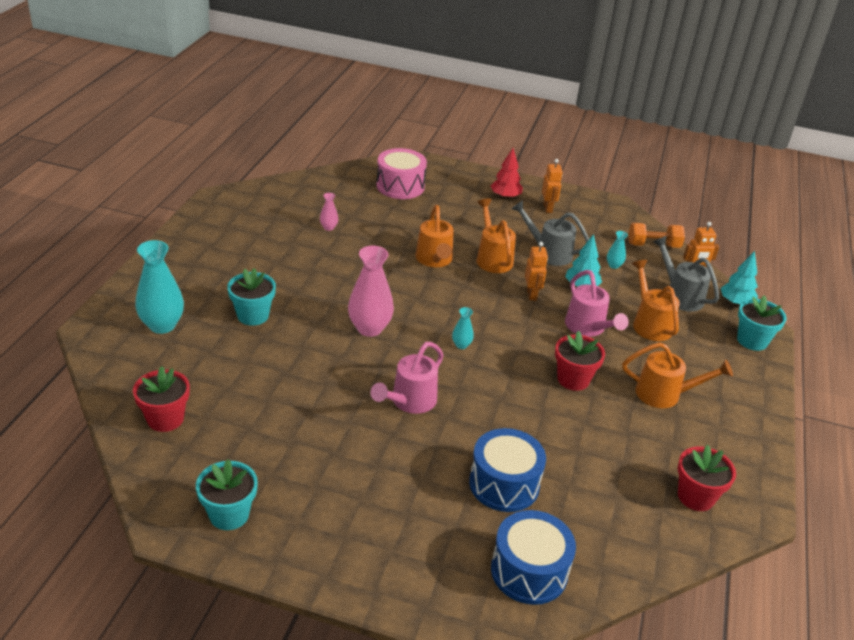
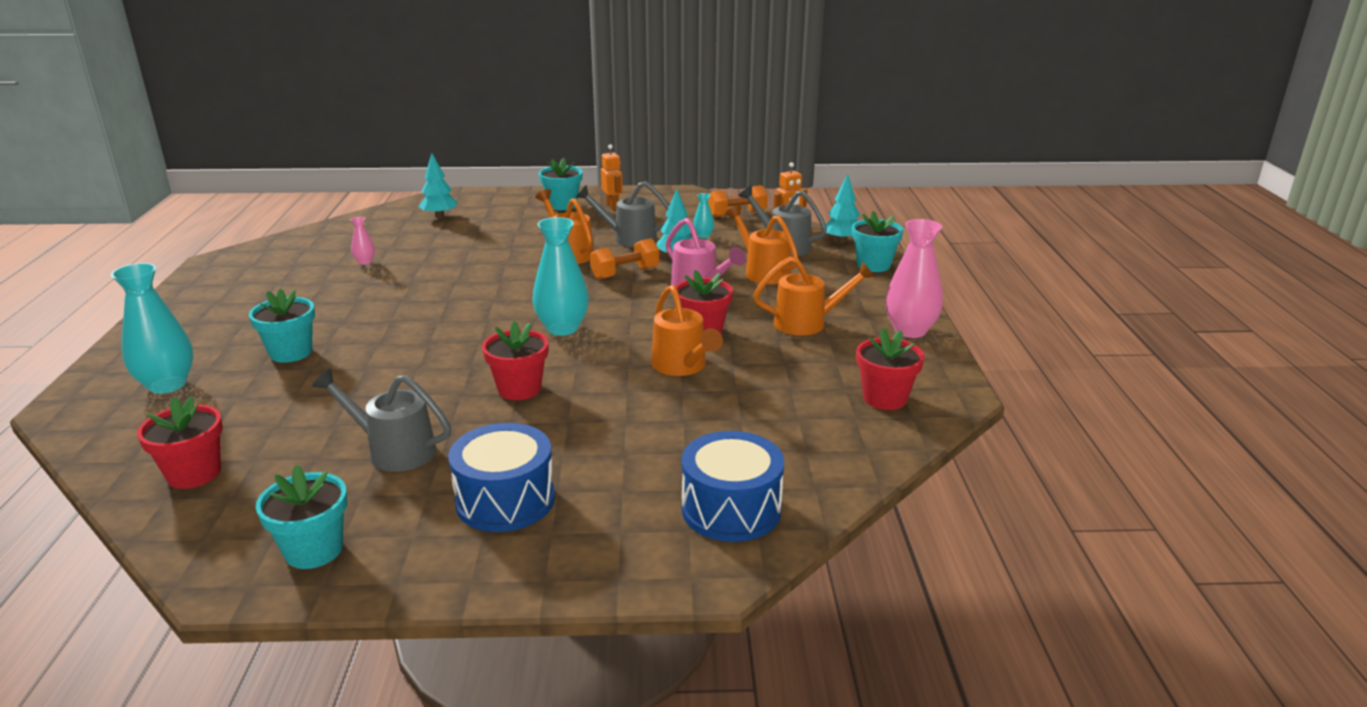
camera: 15 degrees left, 10 degrees down
(303, 437) = (393, 450): none -> grey watering can
(369, 328) = (445, 335): pink vase -> pink vase (910, 330)
(400, 186) = (439, 216): pink drum -> turquoise tree
(409, 402) = (519, 389): pink watering can -> red flower pot
(434, 260) = (502, 266): orange watering can -> orange watering can (682, 367)
(461, 345) = (562, 328): turquoise vase -> turquoise vase, size x2.12
(504, 484) = (665, 436): blue drum -> blue drum (505, 500)
(505, 197) = (562, 205): red tree -> turquoise flower pot
(531, 295) = (625, 273): orange robot -> orange dumbbell

